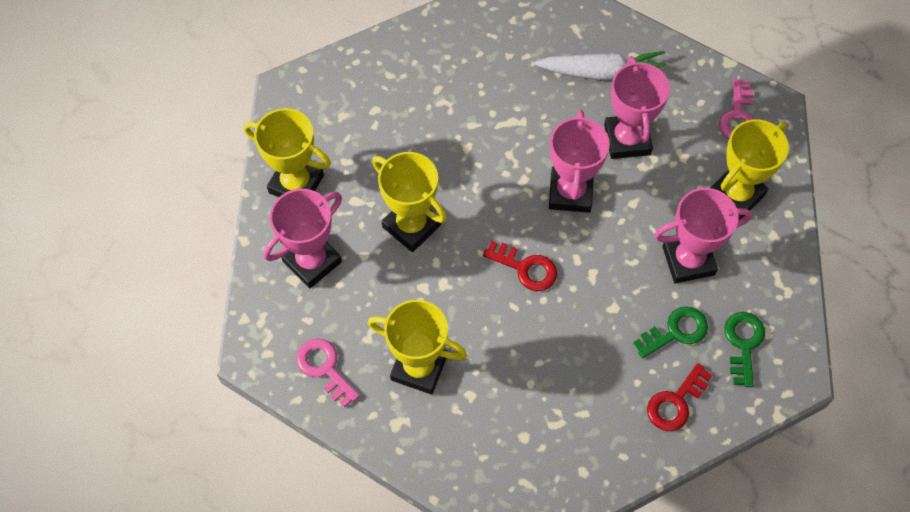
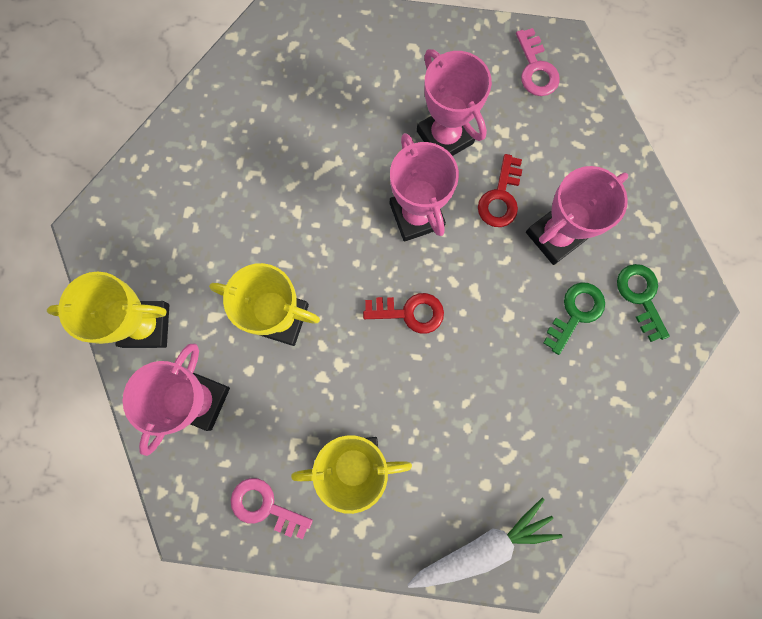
camera: 25 degrees left, 15 degrees up
(603, 73) = (391, 77): white carrot -> white carrot (483, 547)
(675, 402) = (607, 384): red key -> red key (500, 197)
(736, 195) = (569, 149): yellow trophy -> none

